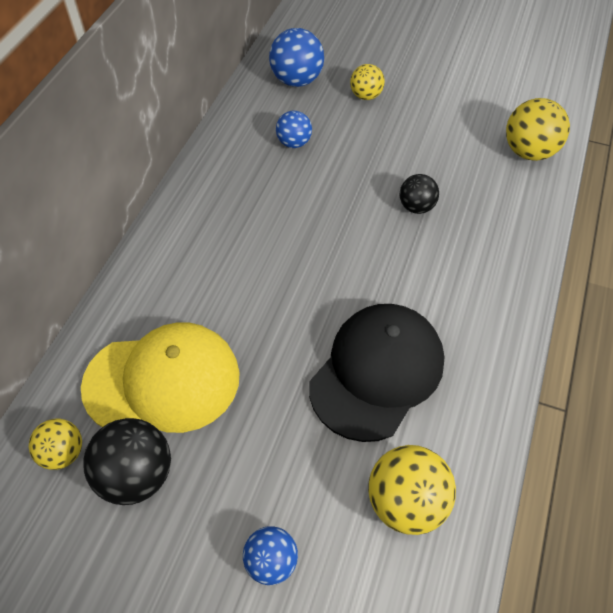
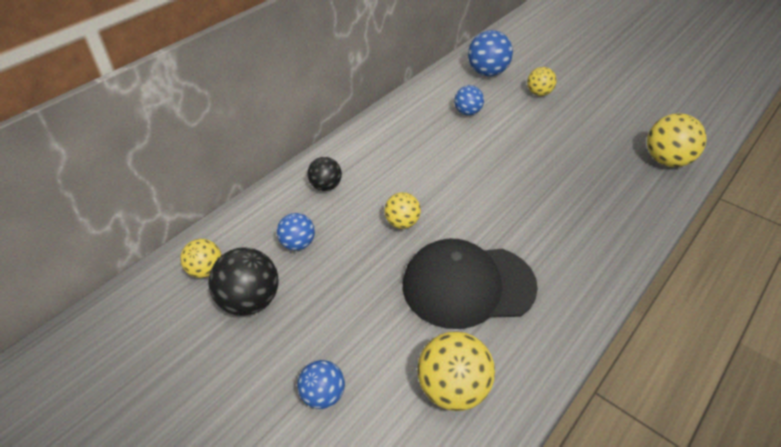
camera: 20 degrees right, 10 degrees down
(162, 381) = (298, 244): yellow cap -> blue ball
(274, 315) = (402, 223): none -> yellow ball
(377, 372) = (468, 285): black cap -> black cap turned 150 degrees counterclockwise
(416, 207) = (550, 177): black ball -> black ball (326, 186)

